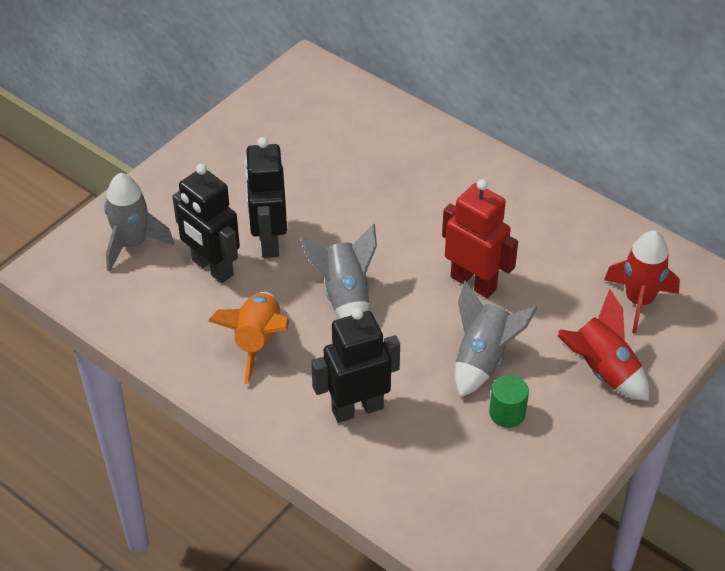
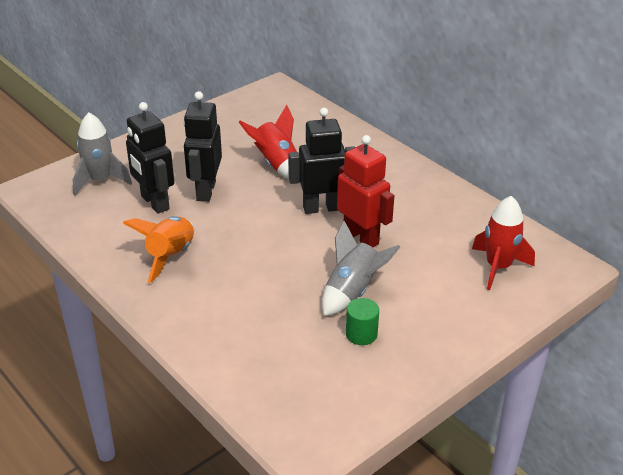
camera: 10 degrees right, 10 degrees down
(345, 296) = (252, 234): grey rocket -> none
(357, 409) = (234, 313): black robot -> black robot (322, 208)
(602, 370) = (453, 313): red rocket -> red rocket (277, 165)

